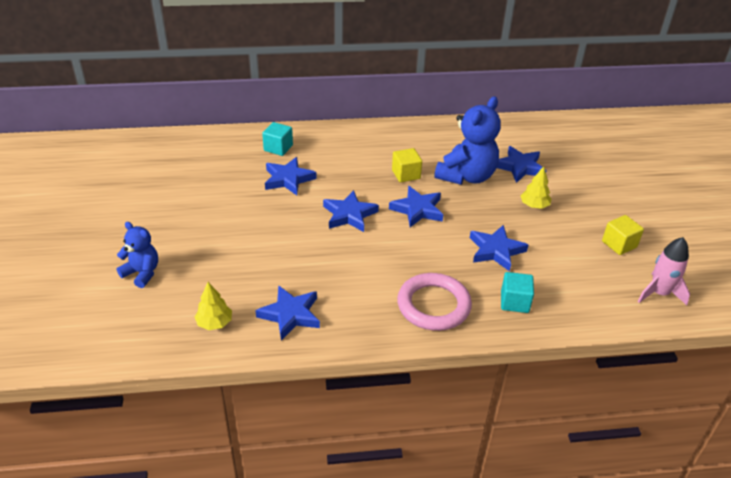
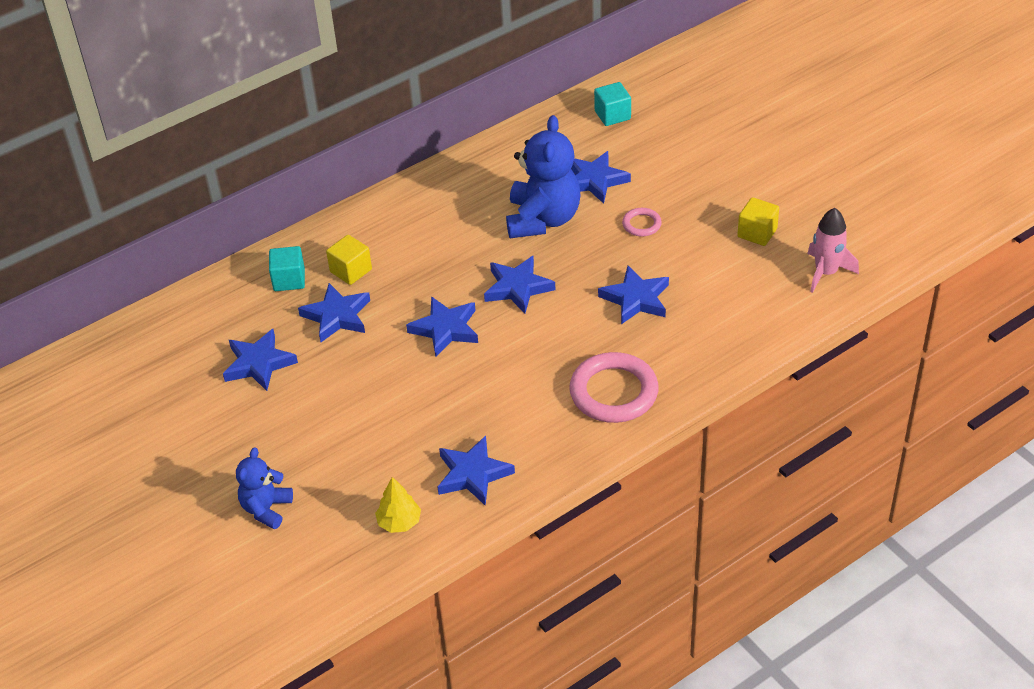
camera: 25 degrees left, 5 degrees up
(142, 273) = (266, 509): blue teddy bear -> blue teddy bear turned 75 degrees counterclockwise
(218, 186) = (259, 363): none -> blue star
(406, 174) = (471, 248): yellow cube -> yellow cube (351, 271)
(514, 302) = (692, 349): turquoise cube -> turquoise cube (612, 115)
(534, 205) = (641, 224): yellow tree -> pink ring

